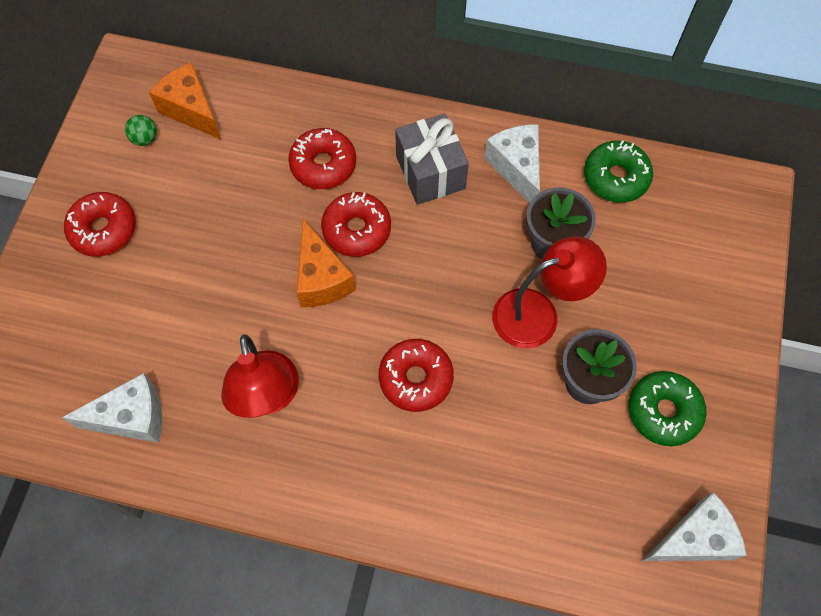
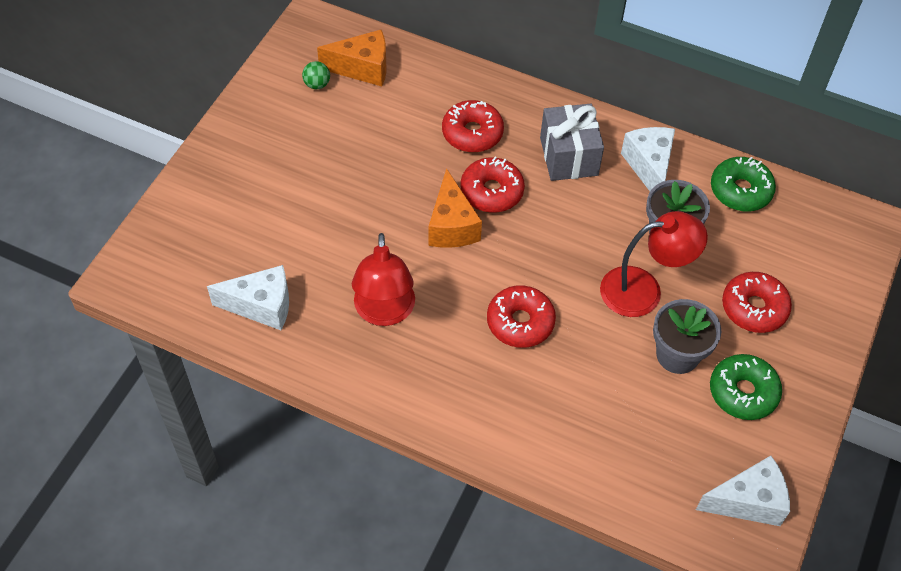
camera: 10 degrees right, 10 degrees down
(103, 229) = (266, 151): red donut -> red donut (754, 308)
(191, 110) = (363, 68): orange cheese -> orange cheese turned 120 degrees clockwise

